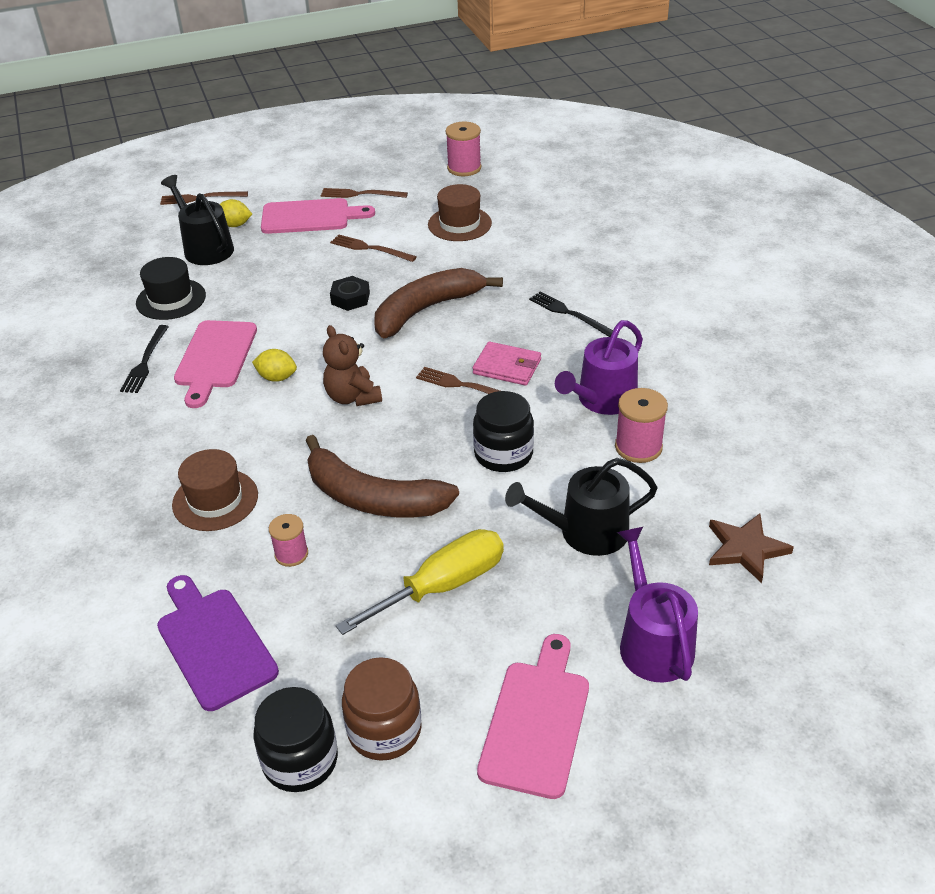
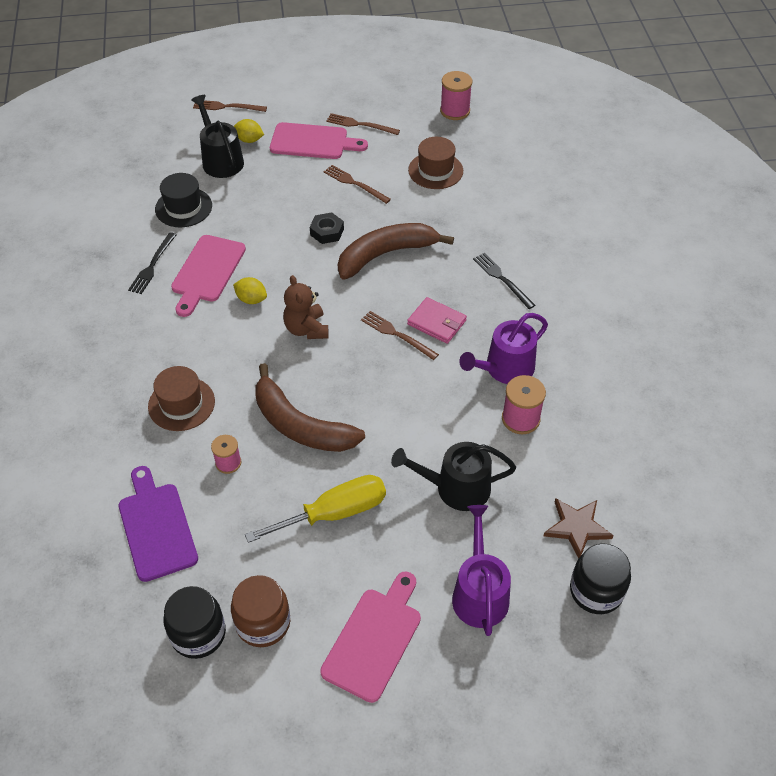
camera: 10 degrees right, 10 degrees up
(503, 454) = (411, 405): black jar -> black jar (596, 591)

